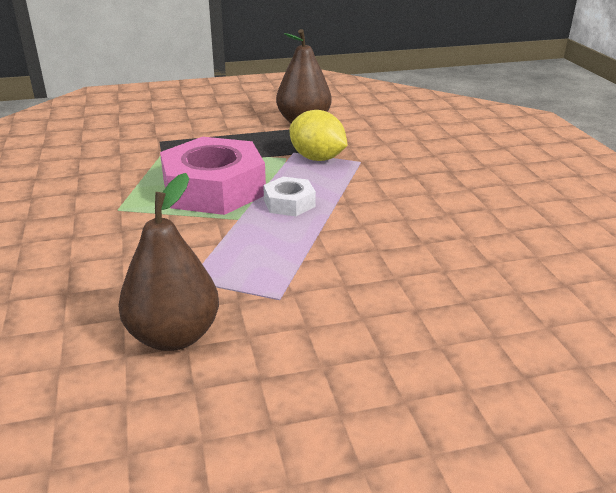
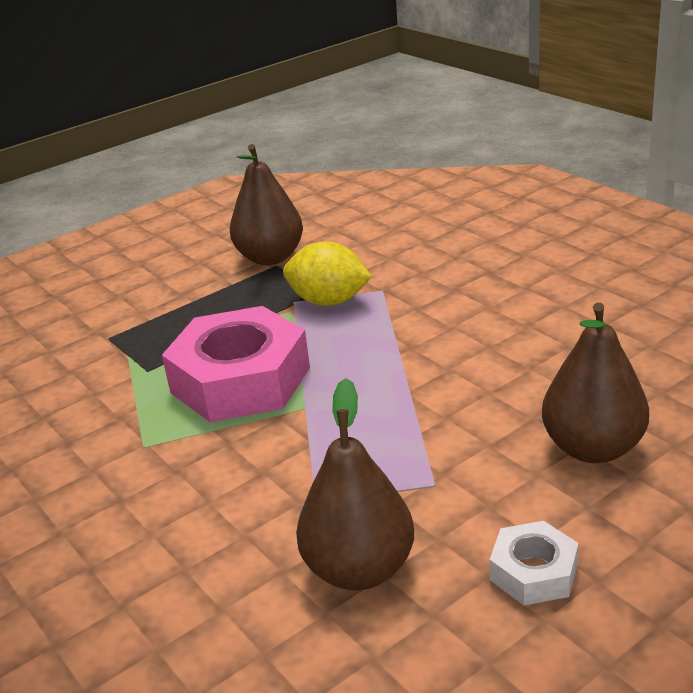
camera: 20 degrees left, 0 degrees up
(289, 203) = (346, 369): white nut -> white nut (533, 572)
(423, 314) = (592, 448): none -> brown pear

